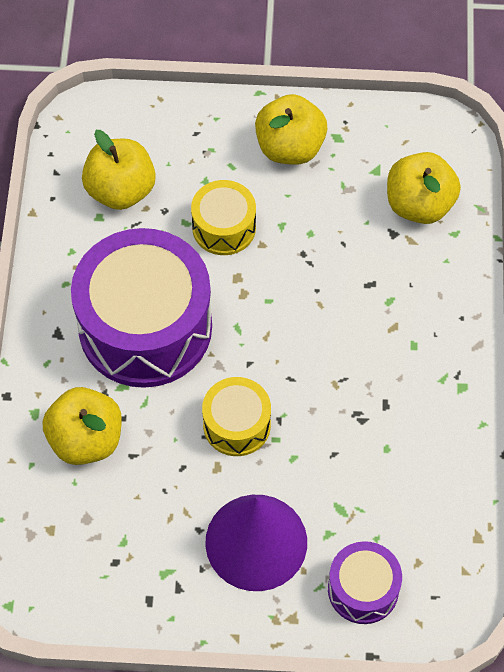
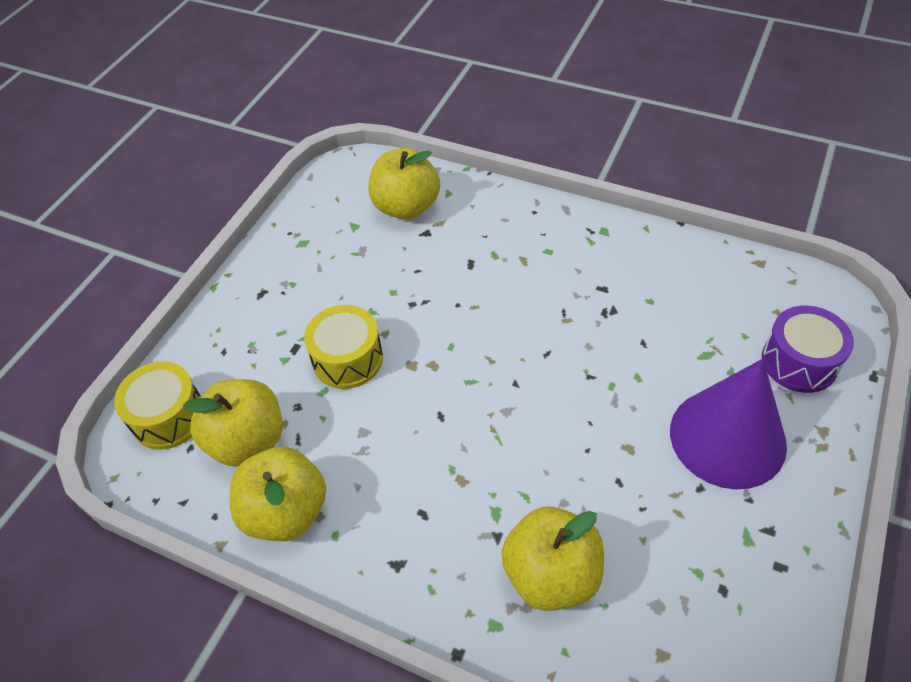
camera: 65 degrees left, 10 degrees down
(145, 327) = (430, 467): purple drum -> none
(236, 425) = (583, 415): yellow drum -> yellow drum (168, 417)
(290, 147) = (290, 280): yellow apple -> yellow apple (286, 512)

